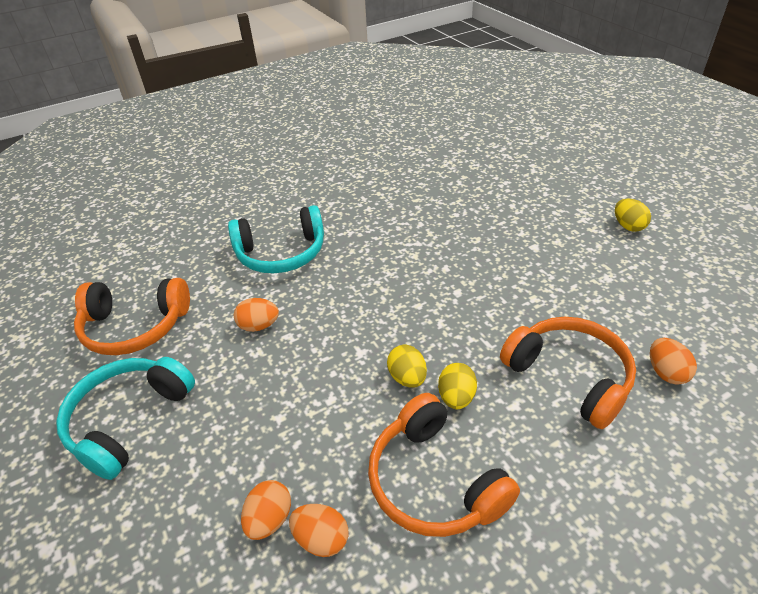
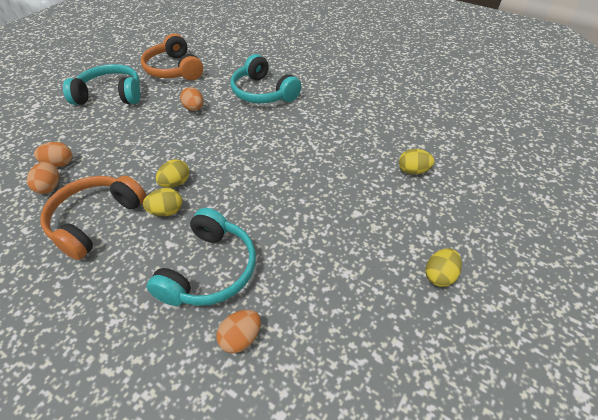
camera: 60 degrees right, 5 degrees up
(495, 194) = (413, 171): none -> yellow egg
(569, 376) = (210, 270): orange headphones -> turquoise headphones

